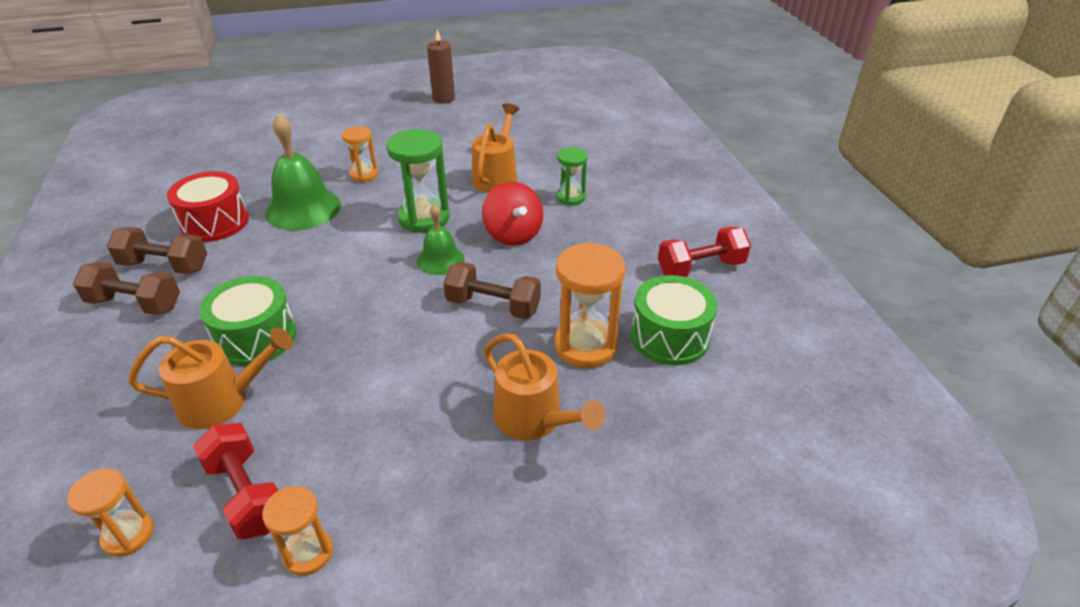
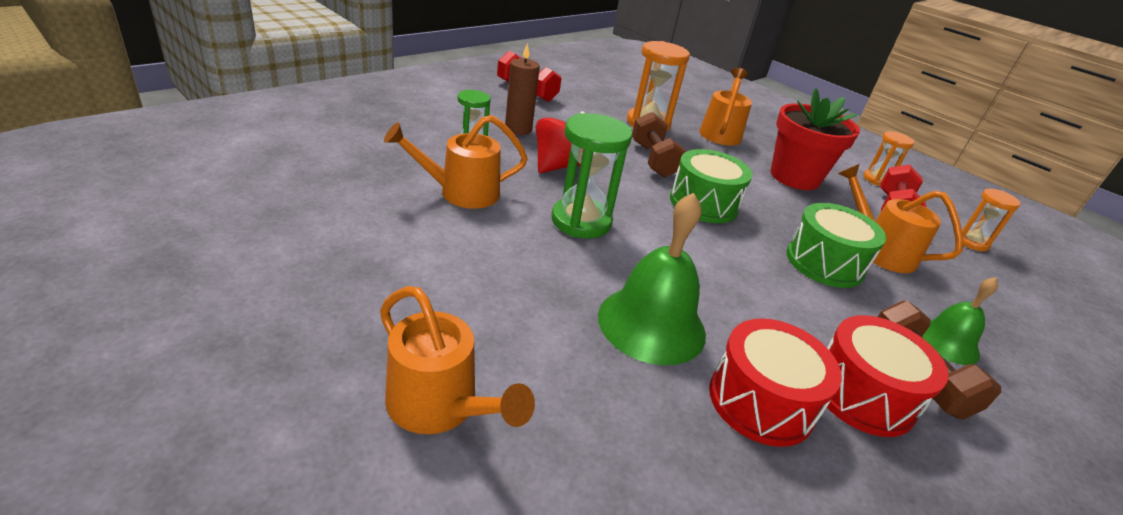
camera: 125 degrees left, 5 degrees down
(165, 266) = (862, 394): brown dumbbell -> red drum
(326, 135) = (440, 407): none -> orange watering can
(364, 175) = (533, 300): orange hourglass -> none
(384, 429) = (794, 177): none -> red flower pot
(440, 260) = (630, 195): green bell -> green bell (947, 342)
(443, 99) = (218, 299): brown candle -> brown candle (518, 129)
(669, 337) = (608, 99): green drum -> green drum (703, 203)

